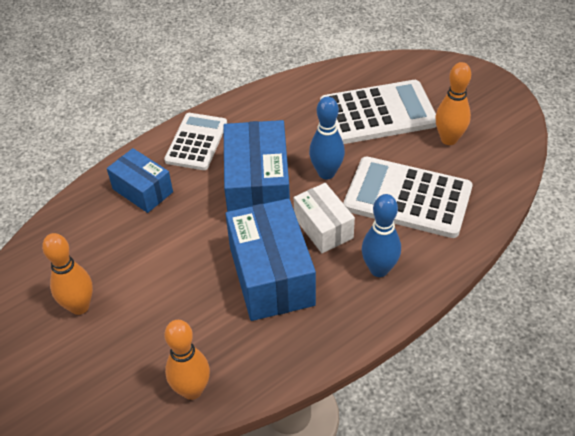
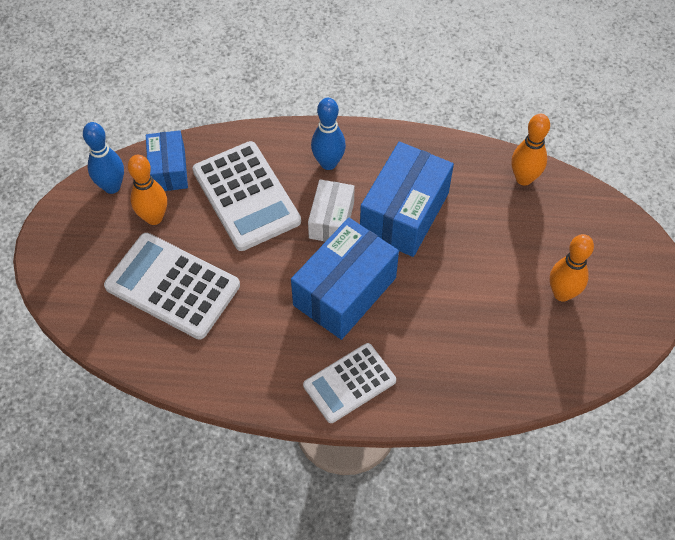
camera: 140 degrees left, 10 degrees up
(142, 190) = (438, 365): blue box -> blue box (169, 170)
(326, 173) = (278, 263): blue bowling pin -> blue bowling pin (112, 186)

